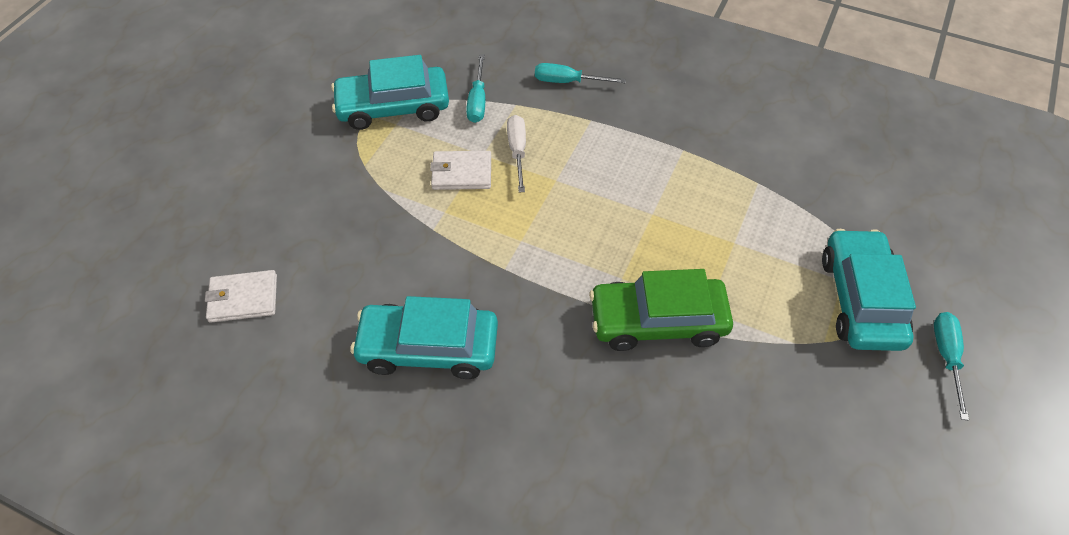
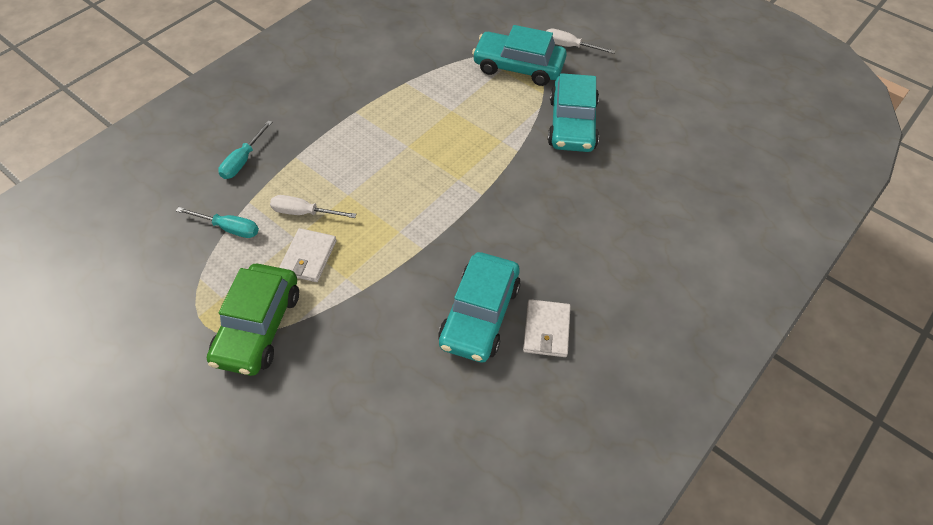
camera: 75 degrees left, 0 degrees up
(243, 298) = (378, 458): white wallet -> white wallet (546, 330)
(393, 107) = (198, 296): turquoise car -> turquoise car (572, 124)
(658, 321) = (502, 169): green car -> green car (258, 327)
(946, 357) = (569, 46): turquoise screwdriver -> white screwdriver

